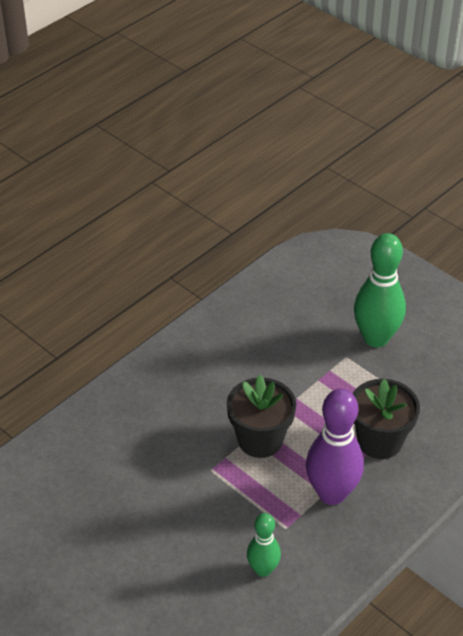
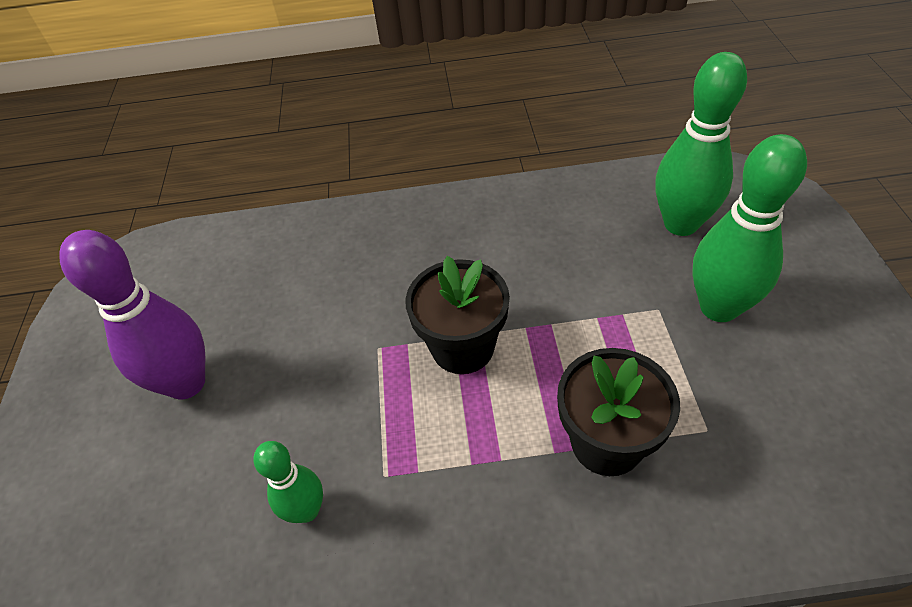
camera: 45 degrees right, 5 degrees up
(316, 298) = (680, 224): none -> green bowling pin
(332, 493) = (480, 471): purple bowling pin -> purple bowling pin (186, 383)

